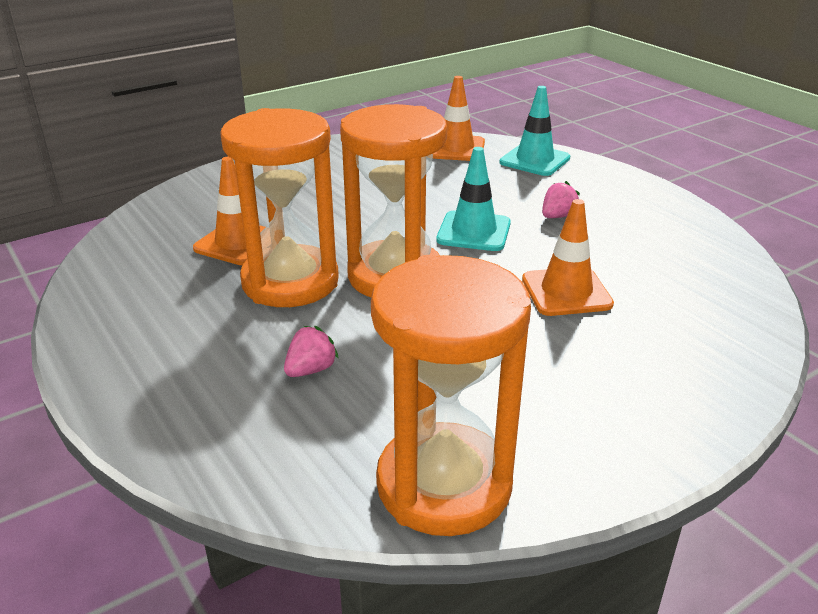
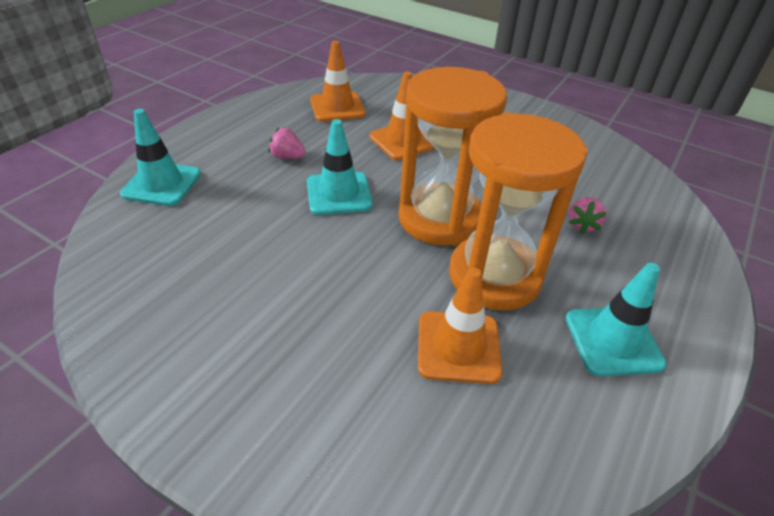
camera: 115 degrees left, 10 degrees up
(161, 316) = (613, 341): none -> turquoise traffic cone
(311, 370) = (582, 225): pink strawberry -> pink strawberry turned 90 degrees counterclockwise
(444, 484) = (609, 155): orange hourglass -> none
(455, 148) = (134, 245): orange traffic cone -> orange traffic cone (337, 107)

